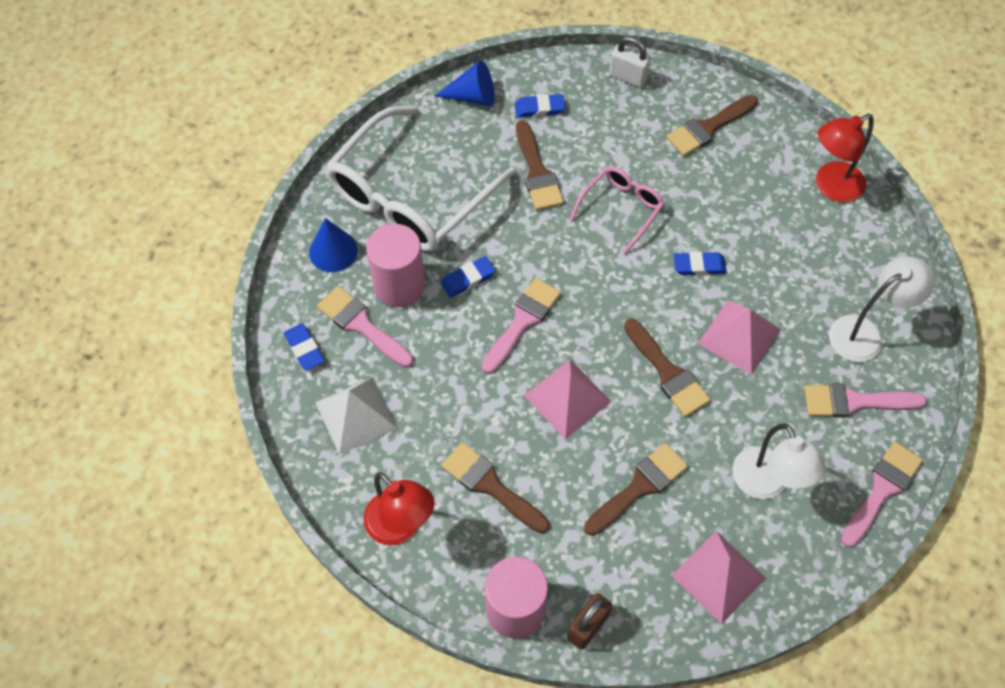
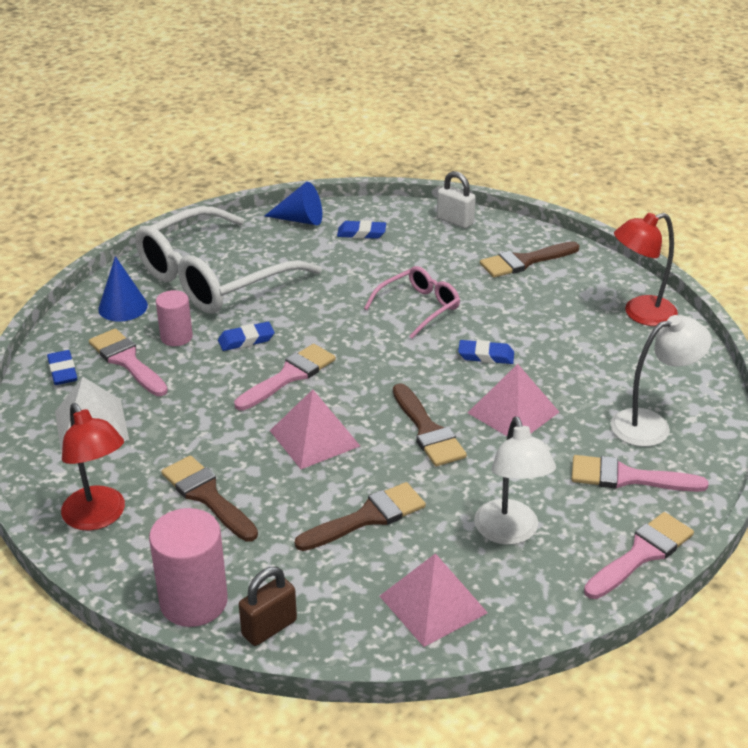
camera: 10 degrees right, 25 degrees down
(399, 285) = (176, 337): pink cylinder -> pink cylinder, size x0.61
(537, 172) = (343, 274): brown brush -> none

